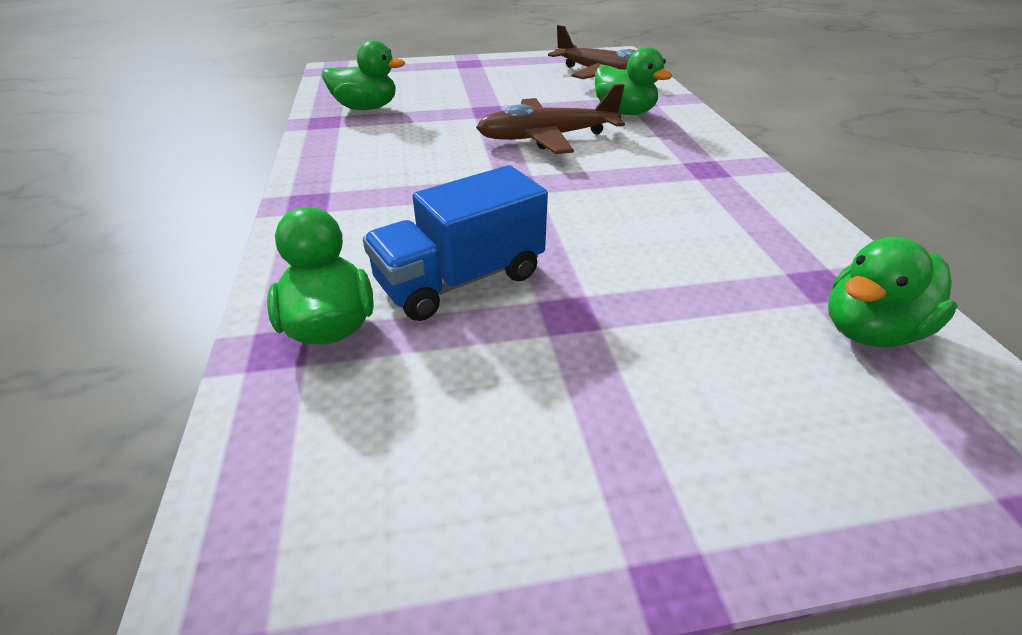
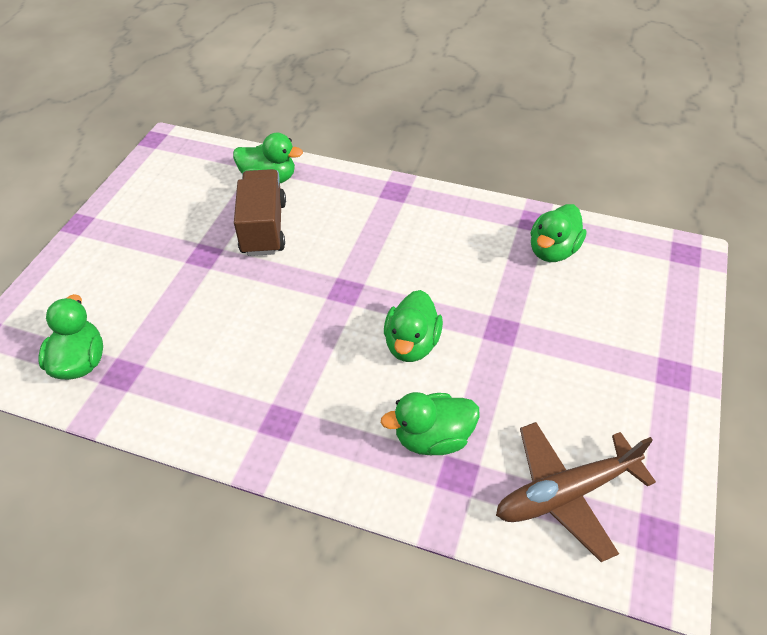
camera: 120 degrees right, 10 degrees up
(461, 280) = (264, 228): blue truck -> brown truck
(547, 138) = (412, 344): brown plane -> green duck

